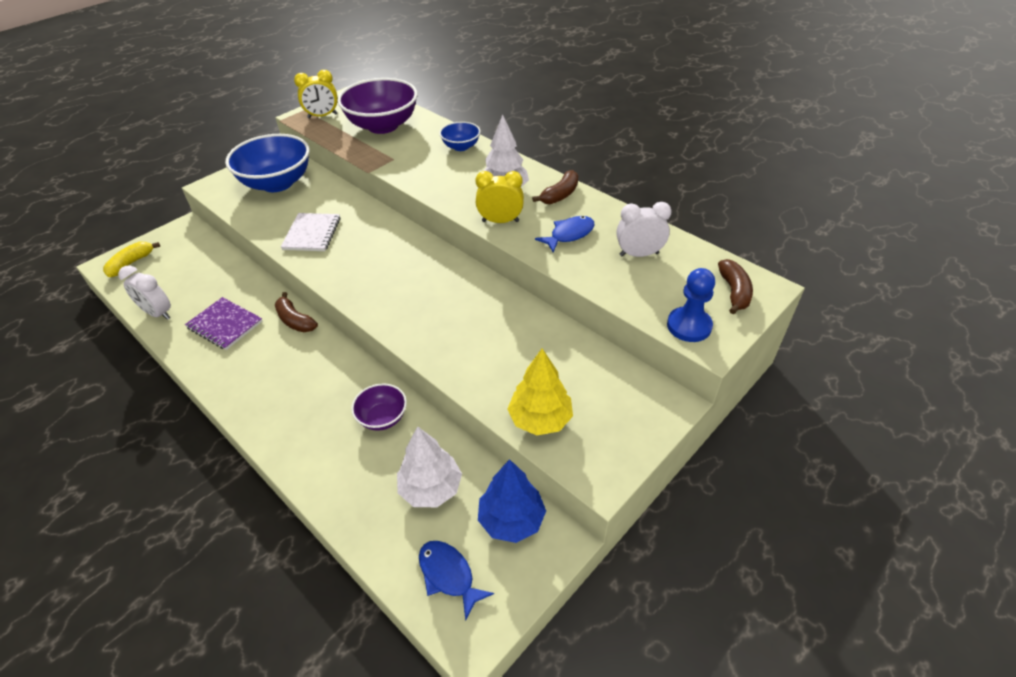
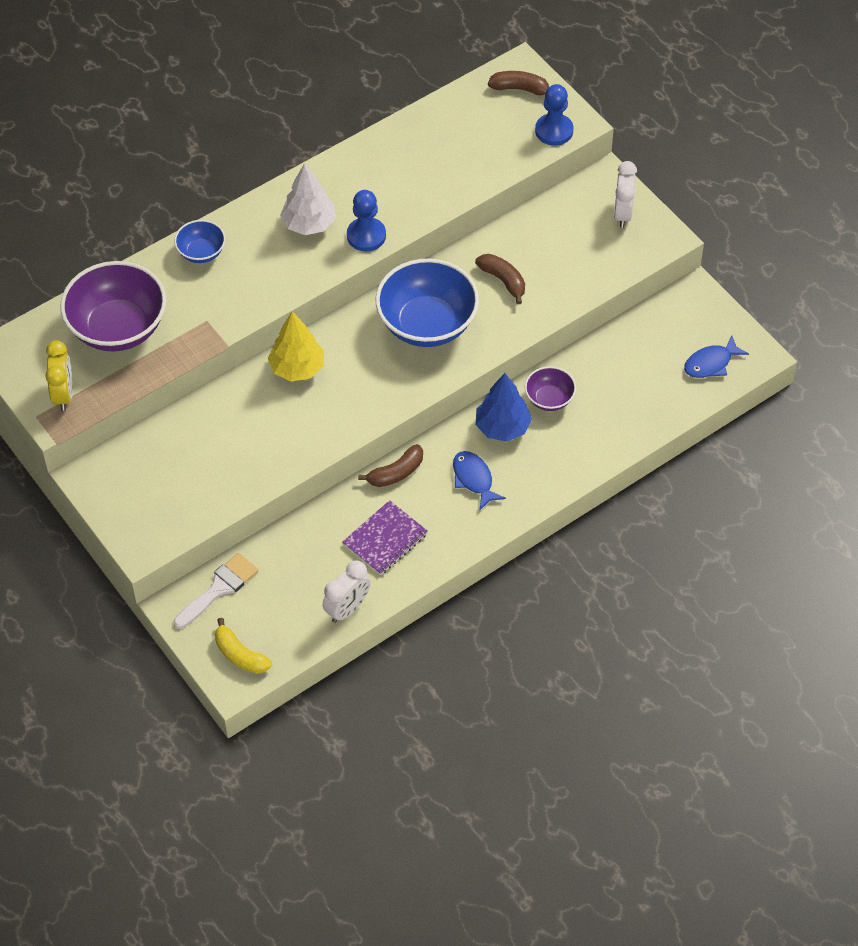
camera: 80 degrees left, 10 degrees up
(194, 244) = (219, 588): none -> white brush
(277, 183) = (162, 472): blue bowl -> blue bowl (427, 324)
(312, 233) = (288, 431): white notebook -> none
(430, 488) = (632, 368): white tree -> none
(500, 221) = (366, 236): yellow clock -> blue pawn
(511, 520) = (671, 318): blue tree -> blue tree (502, 427)
(540, 419) = (604, 265): yellow tree -> yellow tree (297, 368)
(560, 195) = (334, 178): brown banana -> brown banana (503, 280)
(569, 234) = (405, 184): blue fish -> blue fish (474, 479)
(639, 254) = (451, 139): white clock -> white clock (622, 214)

